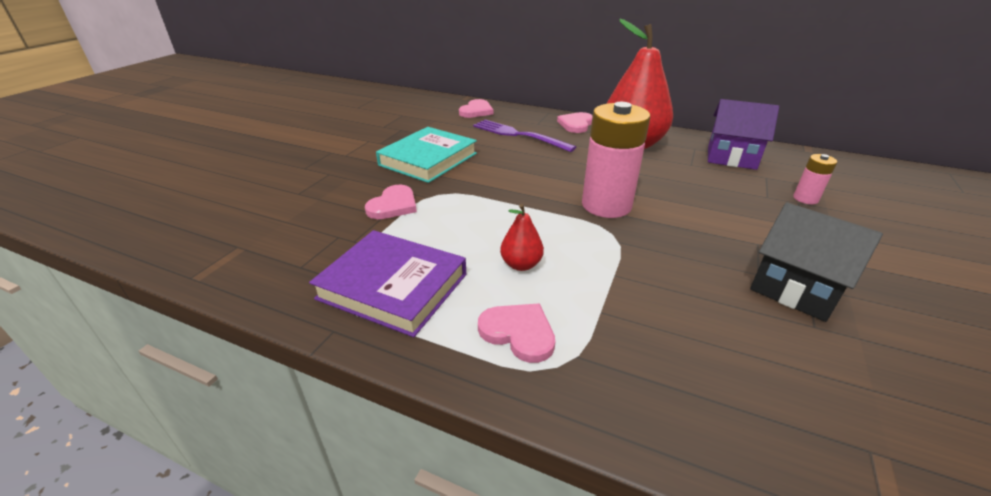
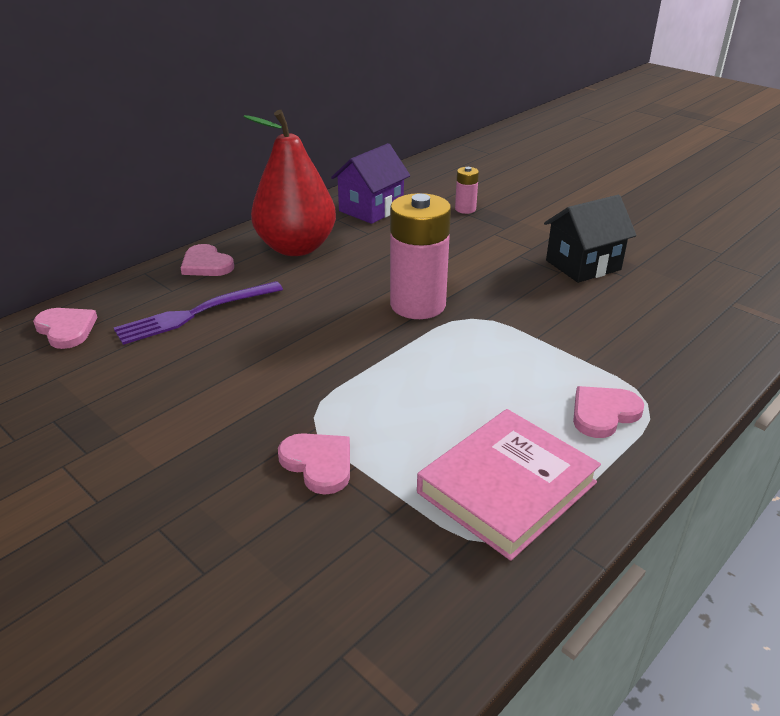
camera: 70 degrees left, 0 degrees up
(393, 286) = (507, 487): purple book -> pink book
(428, 159) = (200, 408): turquoise book -> none
(521, 264) = (500, 386): red pear -> none

